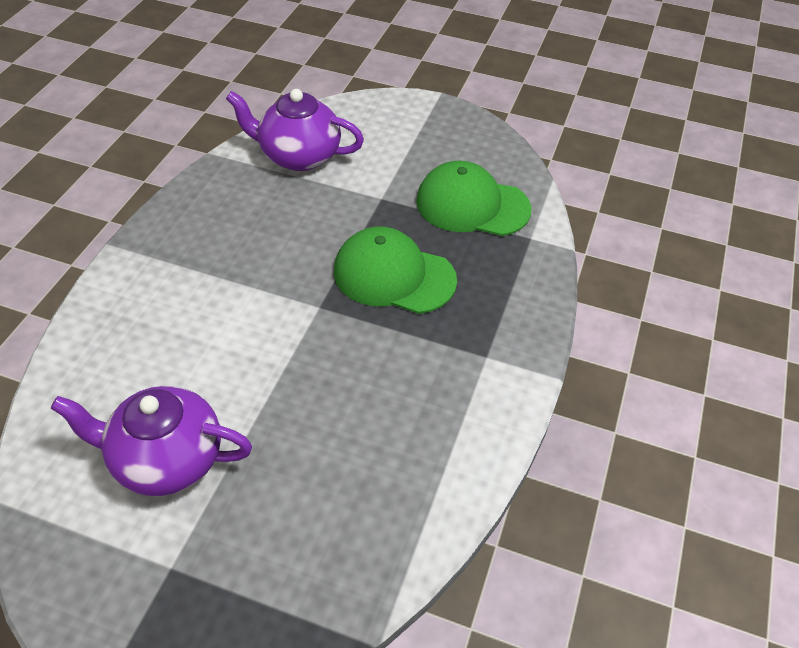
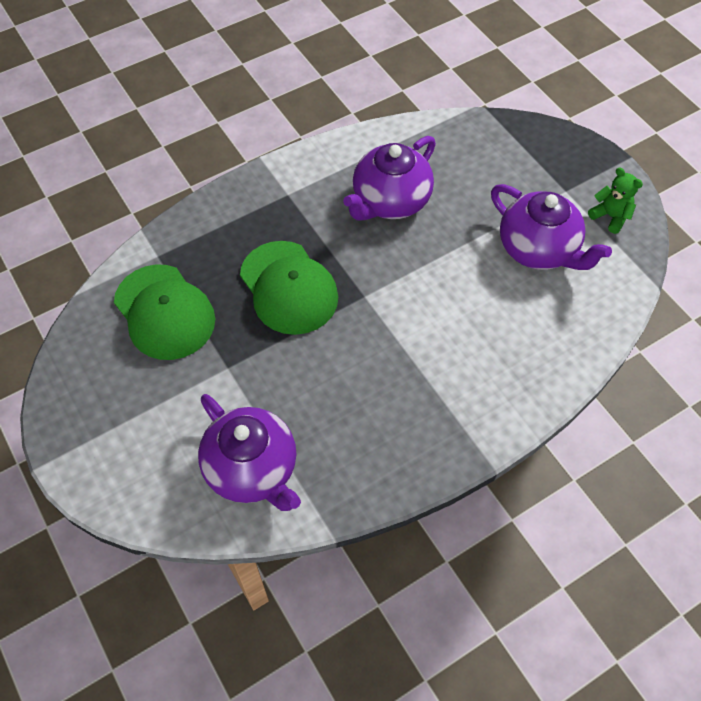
camera: 140 degrees left, 10 degrees up
(90, 565) = (610, 216): none -> green teddy bear
(375, 414) = (390, 202): none -> purple teapot

